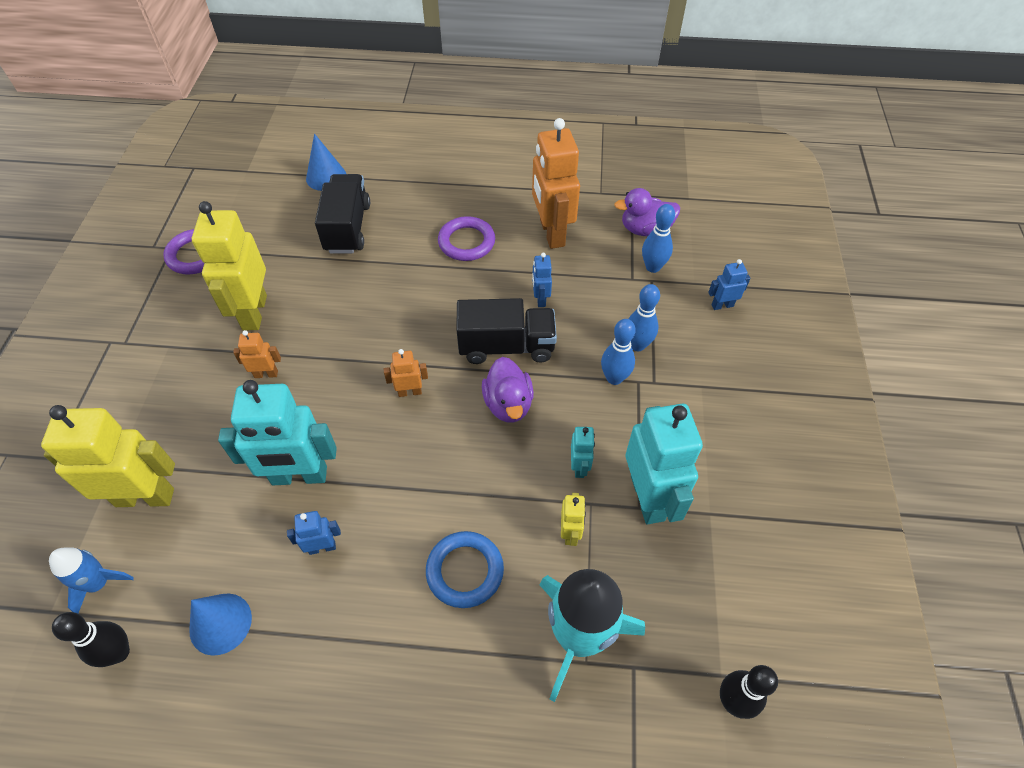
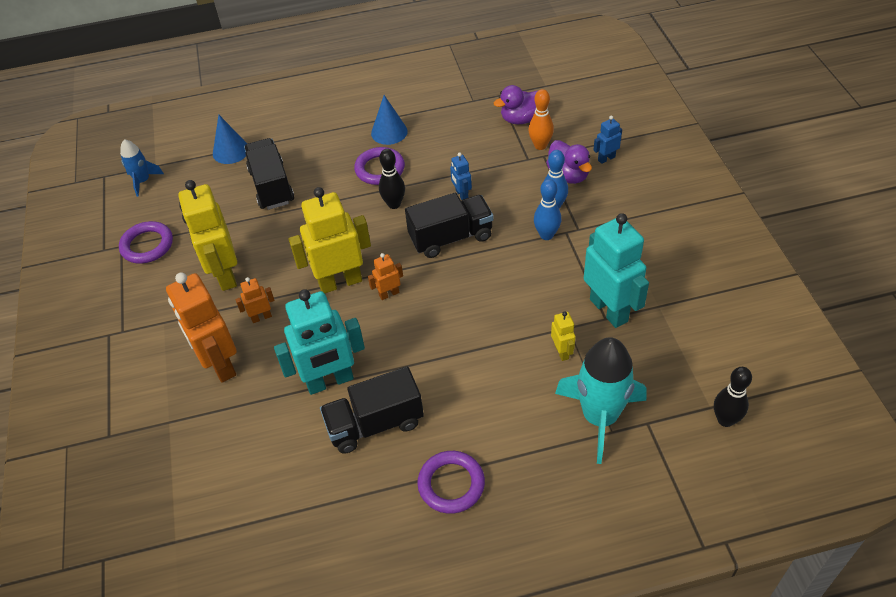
camera: 15 degrees left, 5 degrees down
(99, 583) = (205, 508): blue rocket -> blue rocket (143, 181)
(119, 652) = (250, 548): black bowling pin -> black bowling pin (394, 204)
(145, 497) = (208, 437): yellow robot -> yellow robot (340, 282)
(220, 623) = (321, 501): blue cone -> blue cone (389, 132)
(322, 547) = (375, 424): blue robot -> black truck
(369, 659) = (451, 484): none -> purple ring
(465, 571) = (494, 403): blue ring -> none
(508, 404) = (472, 278): purple duck -> purple duck (568, 175)
(551, 233) = (447, 142): orange robot -> orange robot (220, 364)
(579, 467) = (548, 305): turquoise robot -> none
(653, 267) = (540, 145): blue bowling pin -> orange bowling pin

